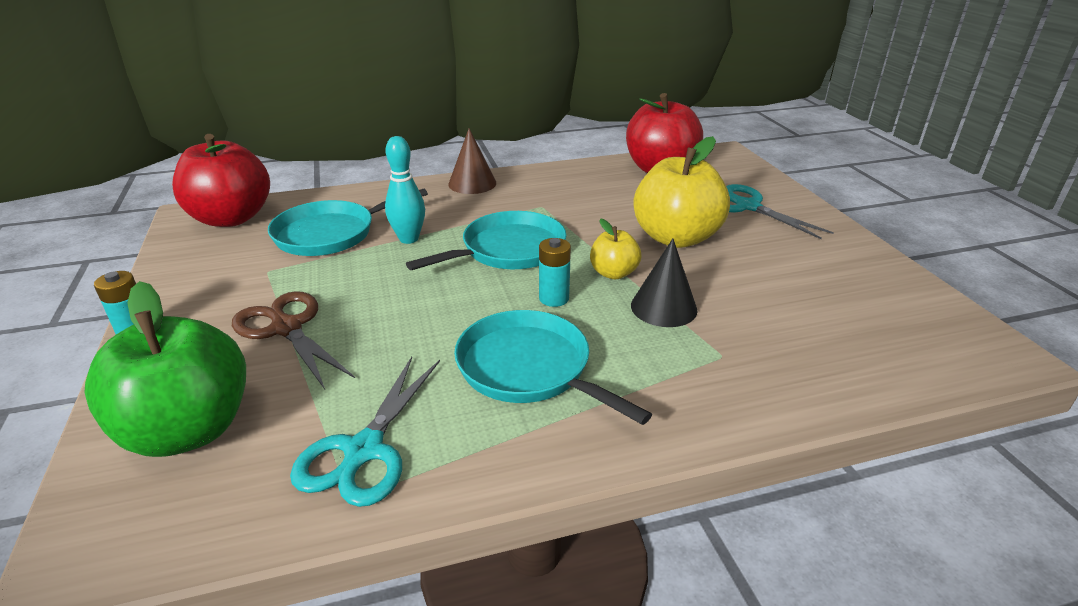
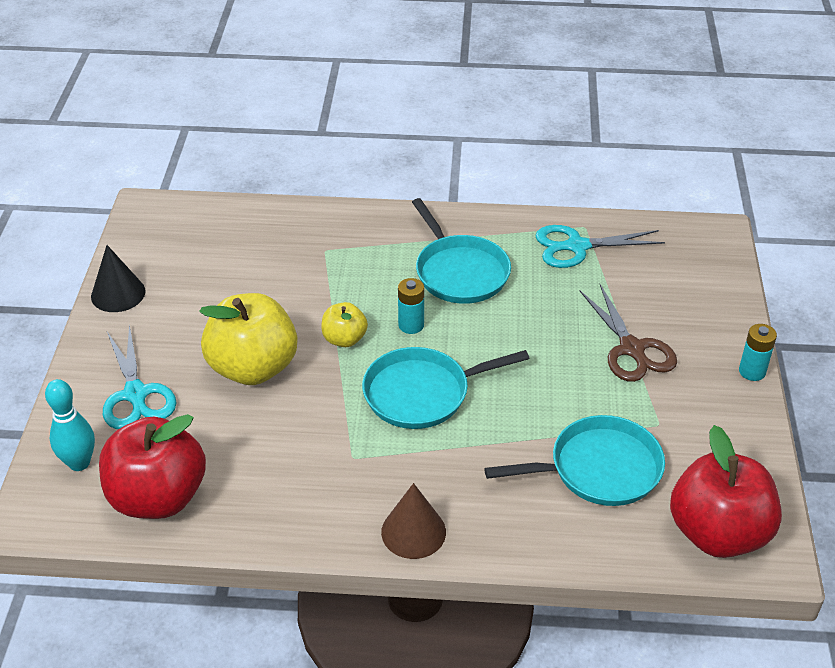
camera: 160 degrees left, 10 degrees up
(189, 430) = (684, 283): green apple -> none
(363, 451) = (576, 247): turquoise scissors -> turquoise scissors turned 135 degrees counterclockwise
(409, 239) = (516, 437): turquoise bowling pin -> turquoise bowling pin (79, 463)
(663, 307) = (331, 295): black cone -> black cone (118, 293)

